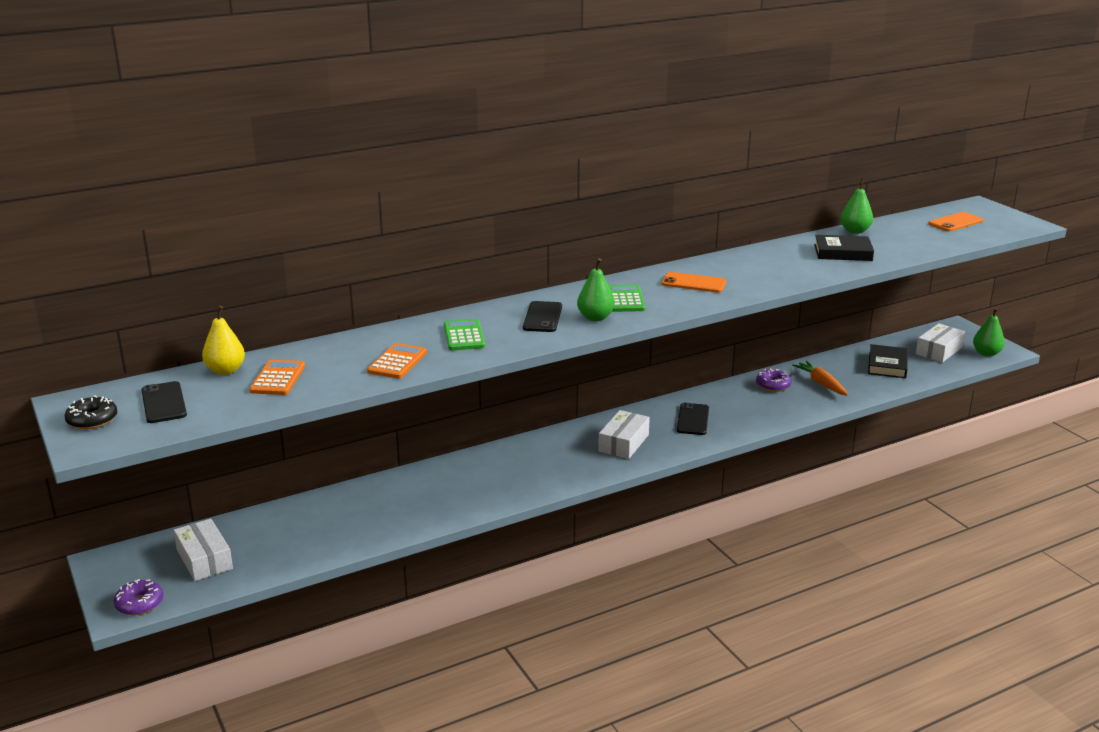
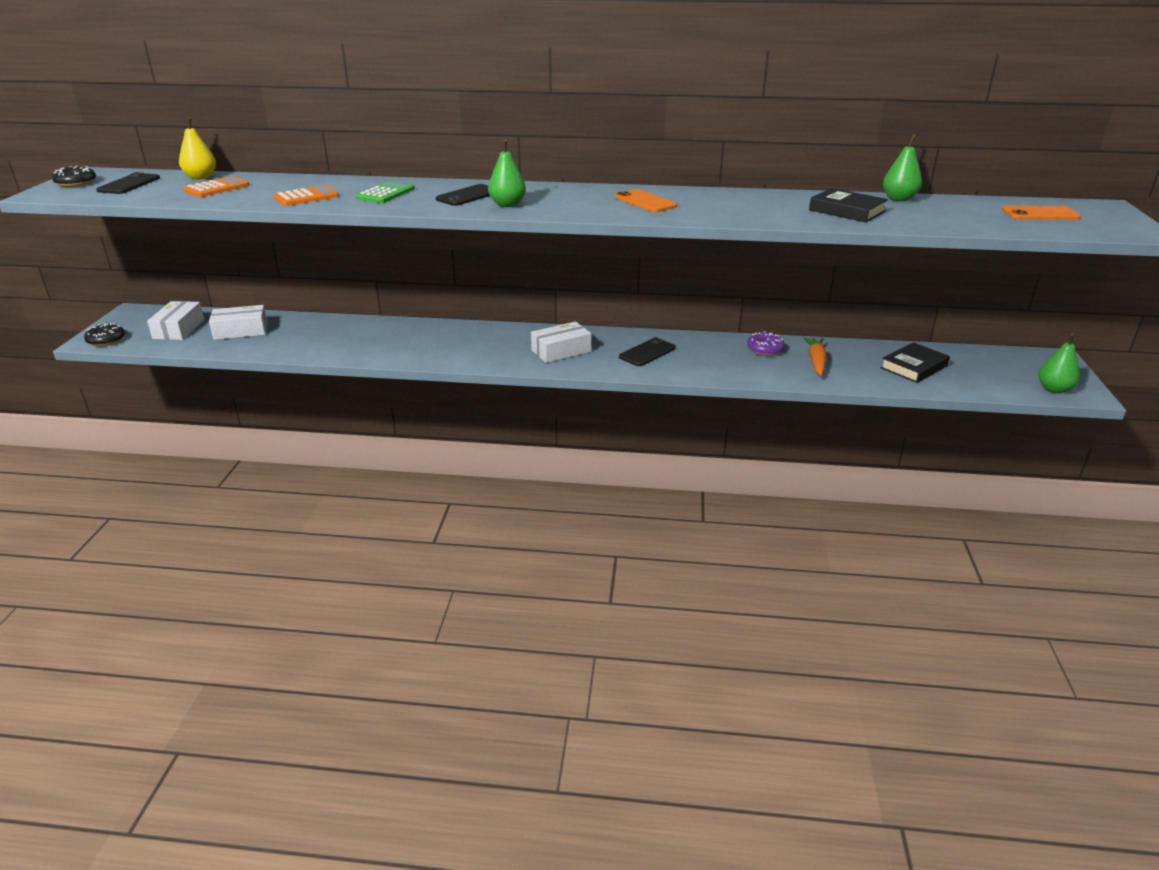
camera: 35 degrees right, 5 degrees up
(139, 604) = (106, 340): purple donut -> black donut
(625, 299) = (560, 199): green calculator -> none
(939, 350) = (996, 371): white box -> white box (241, 331)

